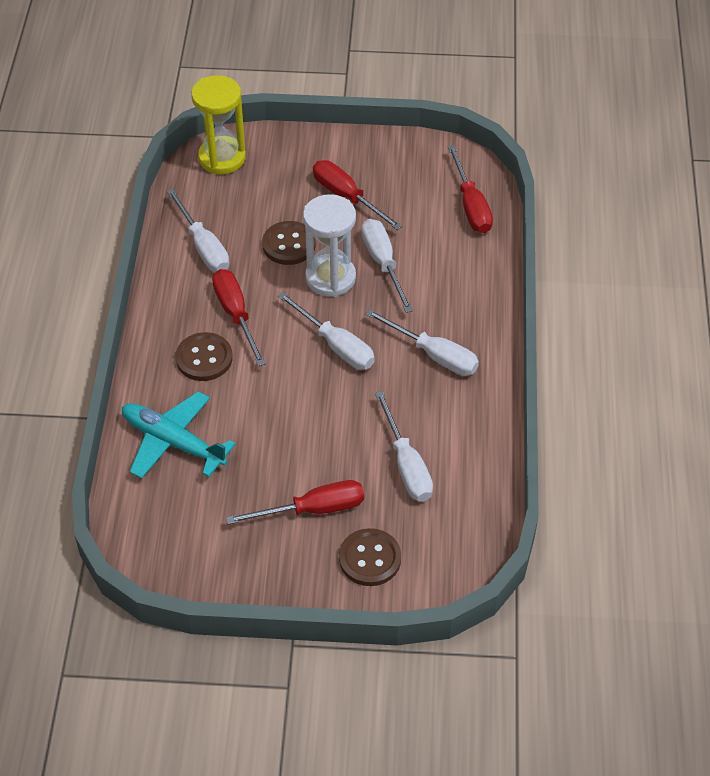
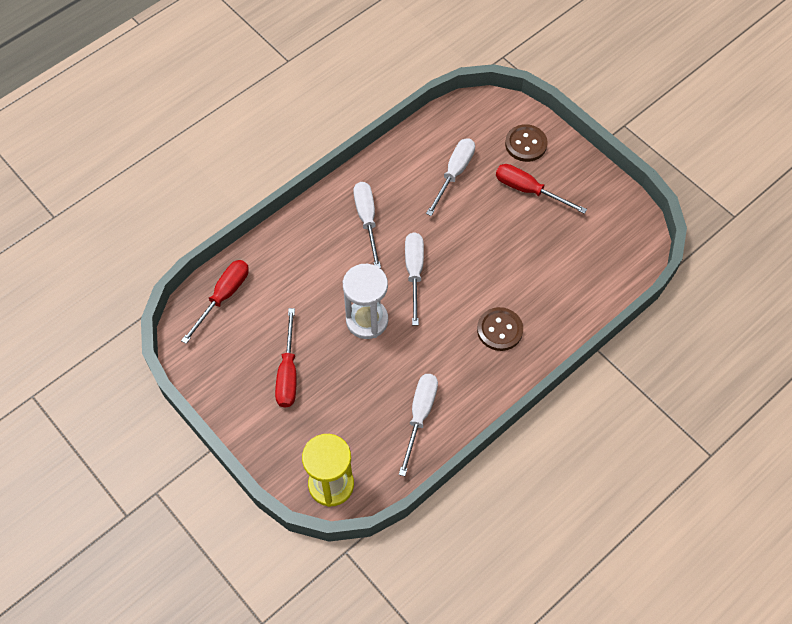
camera: 135 degrees left, 10 degrees up
(173, 442) = (568, 290): turquoise plane -> none
(236, 314) = (450, 344): red screwdriver -> none
(289, 245) = (365, 368): brown button -> none
(383, 263) = (324, 303): white screwdriver -> none

